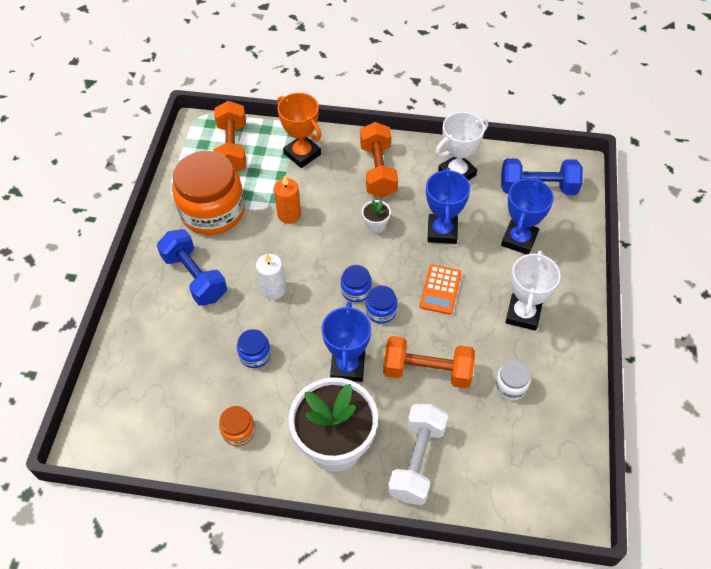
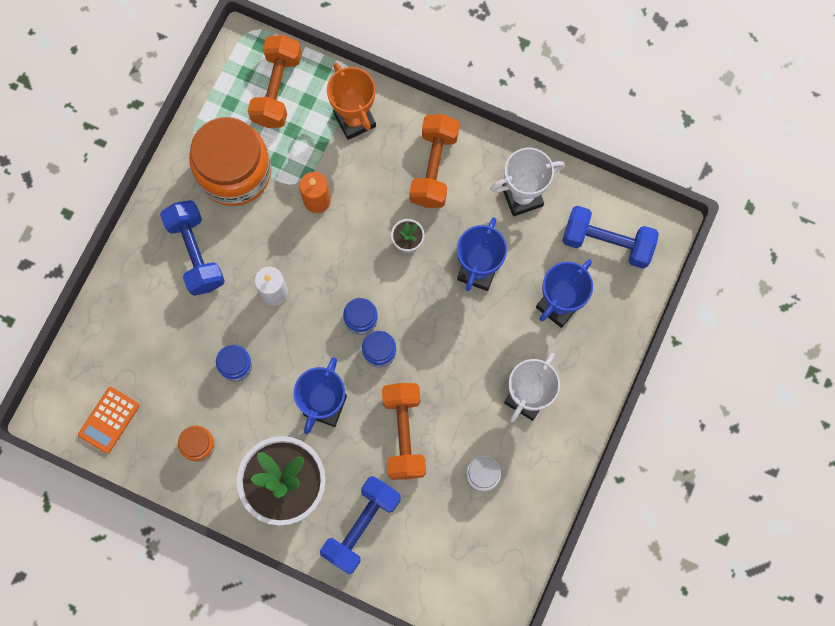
camera: 15 degrees right, 20 degrees up
(417, 461) = (361, 526): white dumbbell -> blue dumbbell
(427, 371) = (404, 434): orange dumbbell -> orange dumbbell turned 60 degrees clockwise
(440, 289) = (450, 343): orange calculator -> orange calculator (109, 420)

